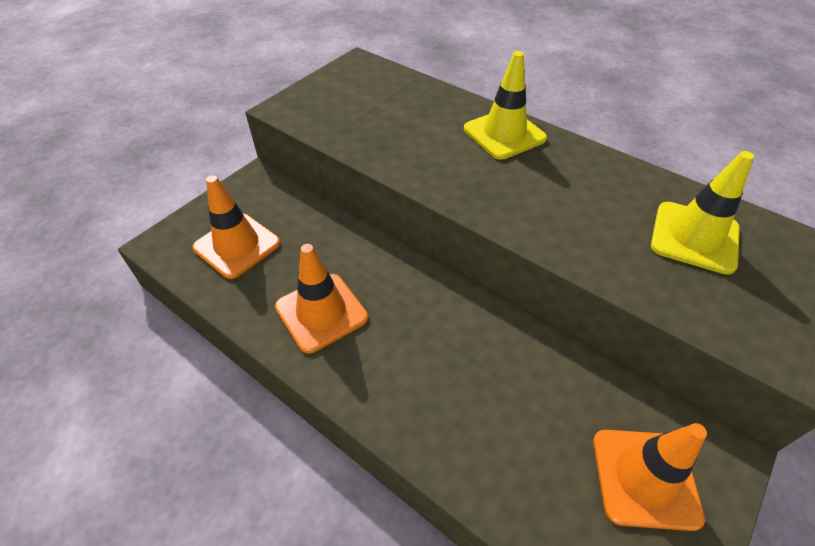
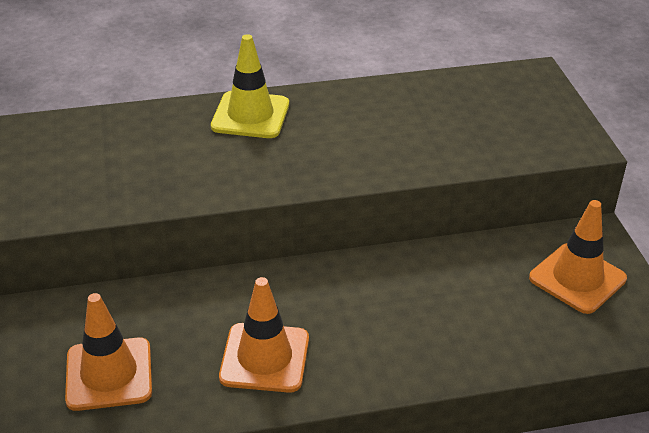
camera: 50 degrees left, 10 degrees down
(694, 237) = (463, 109): yellow traffic cone -> none

